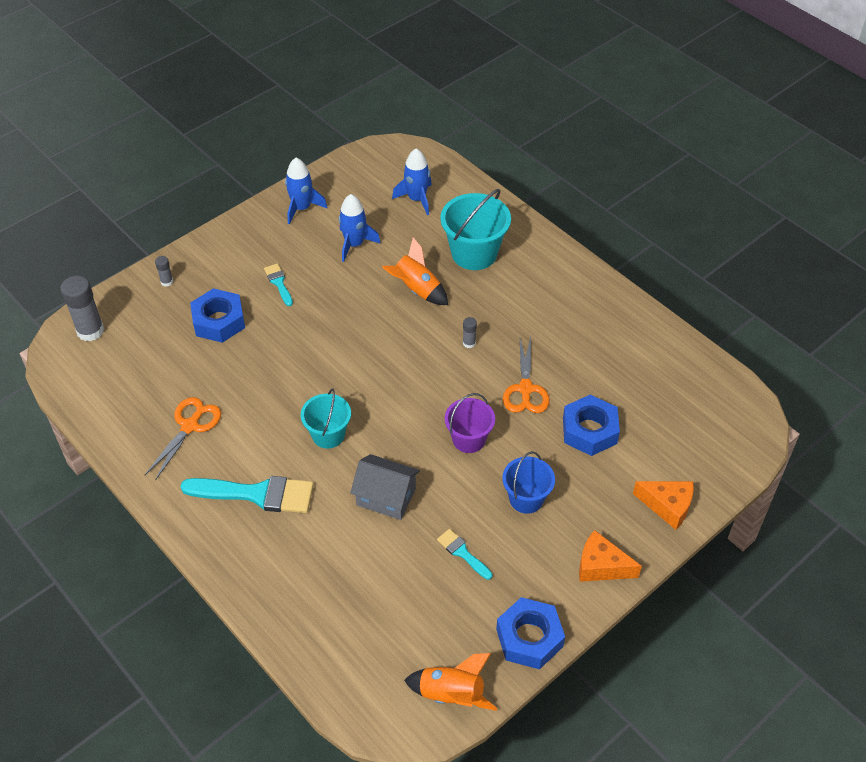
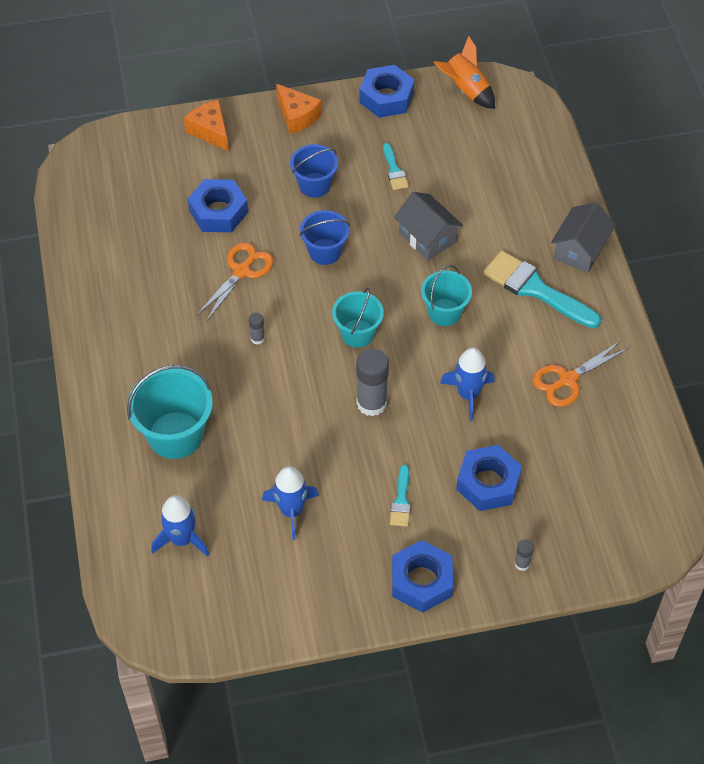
camera: 150 degrees left, 5 degrees up
(90, 331) = (629, 538): grey glue stick -> grey glue stick (371, 403)
(231, 555) = (580, 250): none -> grey house
(235, 243) = (421, 581): none -> blue nut
(302, 208) = (318, 594): blue rocket -> blue rocket (468, 394)
(391, 383) = (357, 333): none -> turquoise bucket
(417, 290) = (265, 421): orange rocket -> none
(469, 439) = (325, 251): purple bucket -> blue bucket

